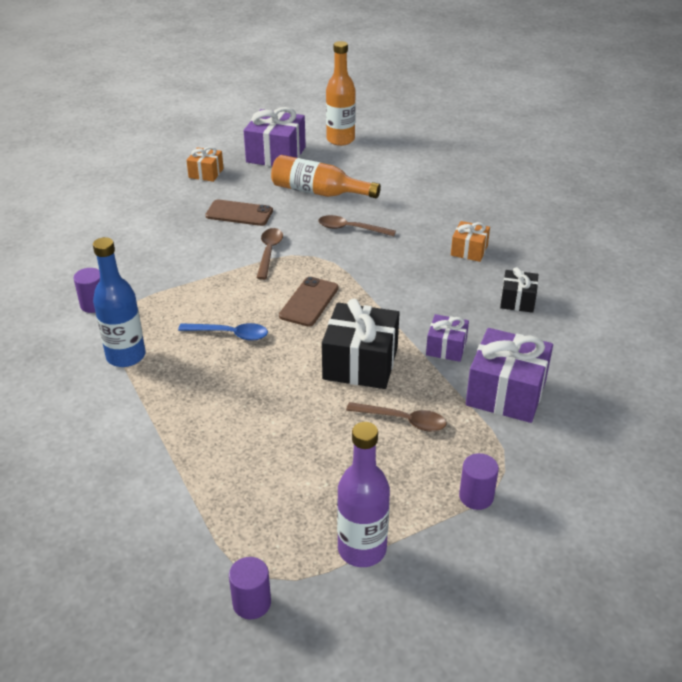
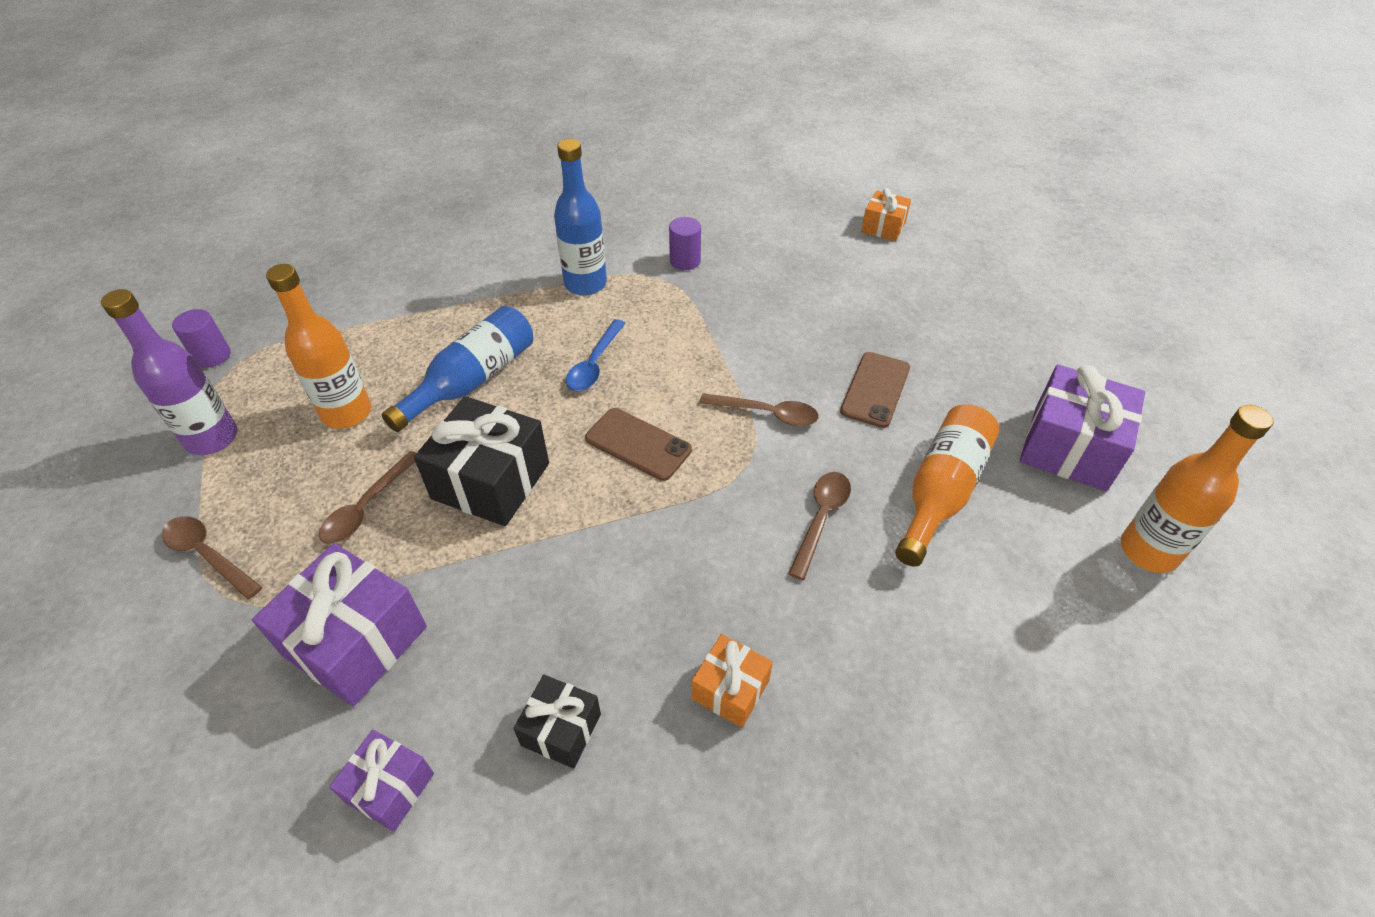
camera: 100 degrees right, 10 degrees up
(206, 173) = (995, 360): orange gift -> orange gift (883, 227)
(259, 397) = (472, 380): none -> blue bottle
(311, 465) = (347, 413): none -> orange bottle
(446, 347) = (482, 587): purple gift -> purple gift (390, 788)
(476, 496) = (207, 555): purple cylinder -> brown spoon

